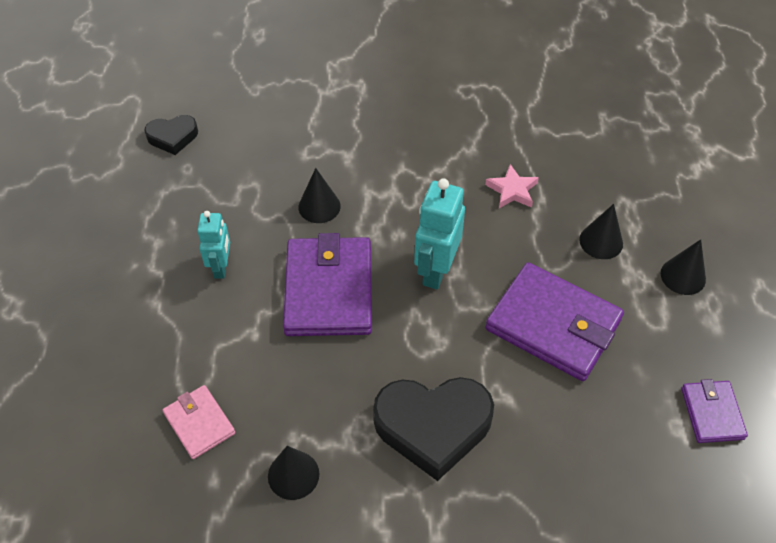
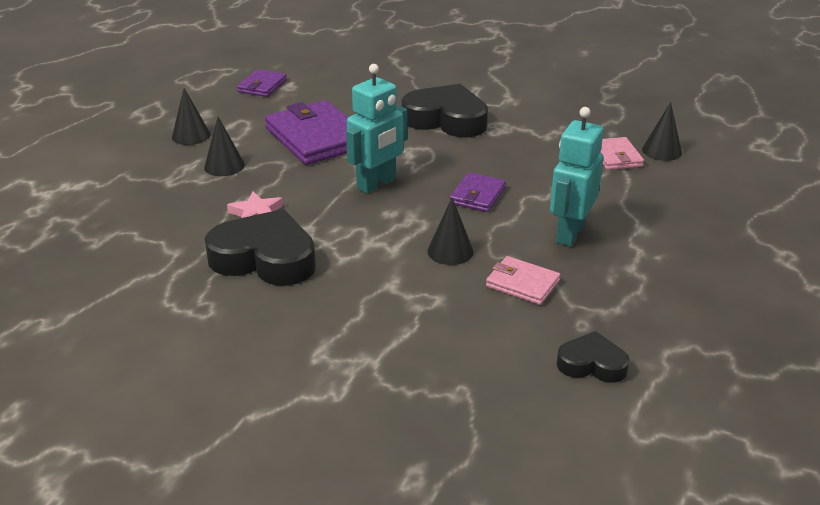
camera: 155 degrees left, 20 degrees down
(221, 267) = (569, 233): turquoise robot -> turquoise robot, size x1.56
(245, 192) = (522, 284): none -> pink wallet
(293, 475) = (555, 123): black cone -> black cone (662, 151)
(329, 290) = (477, 195): purple wallet -> purple wallet, size x0.52
(462, 146) = (265, 258): none -> black heart

